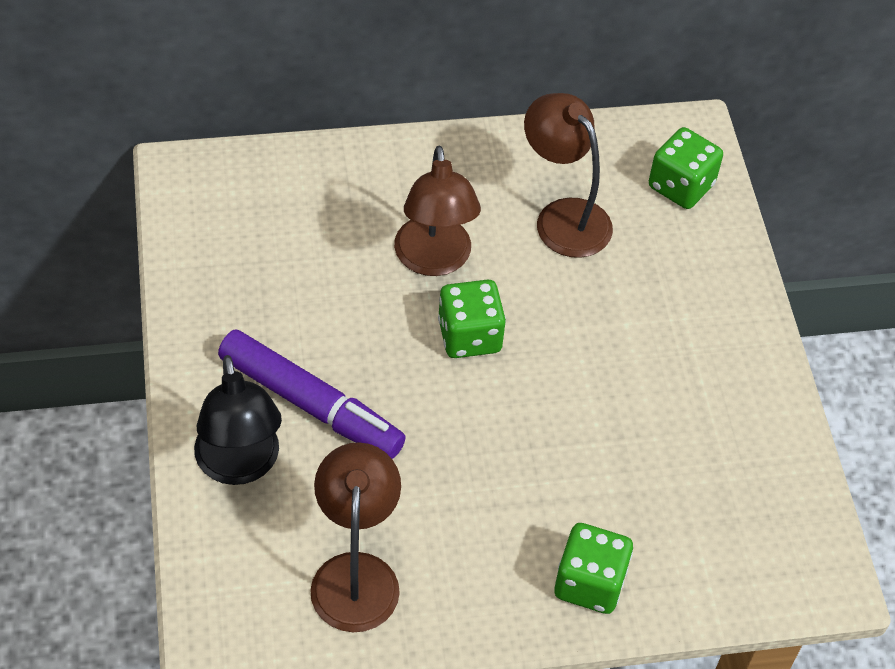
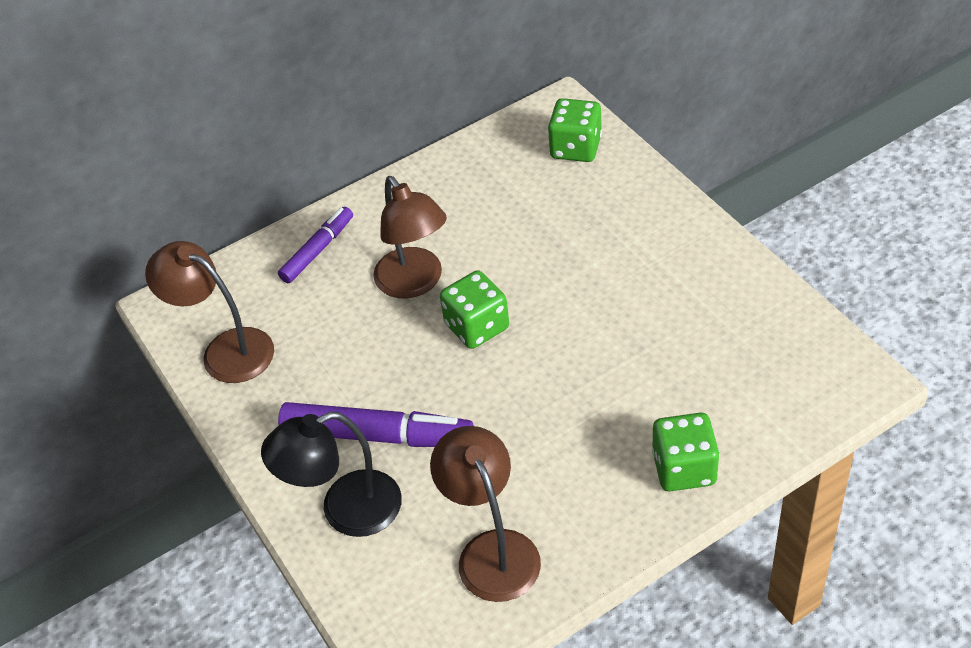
camera: 15 degrees left, 5 degrees down
(240, 465) = (345, 510): black lamp -> black lamp turned 105 degrees clockwise
(357, 180) = (317, 250): none -> purple marker
(563, 217) = (498, 208): brown lamp -> brown lamp (226, 350)

